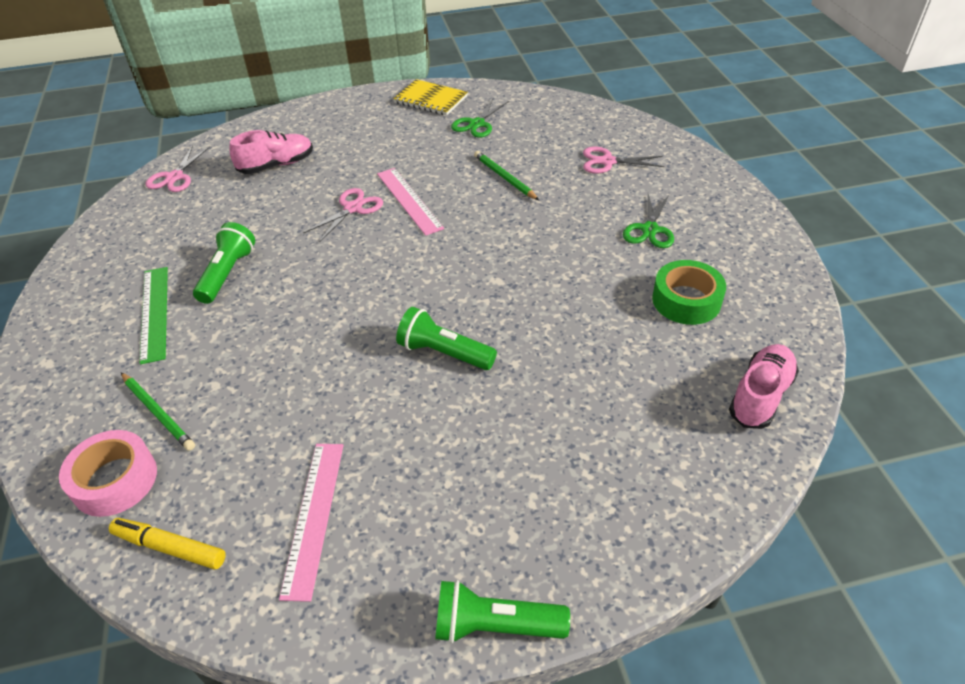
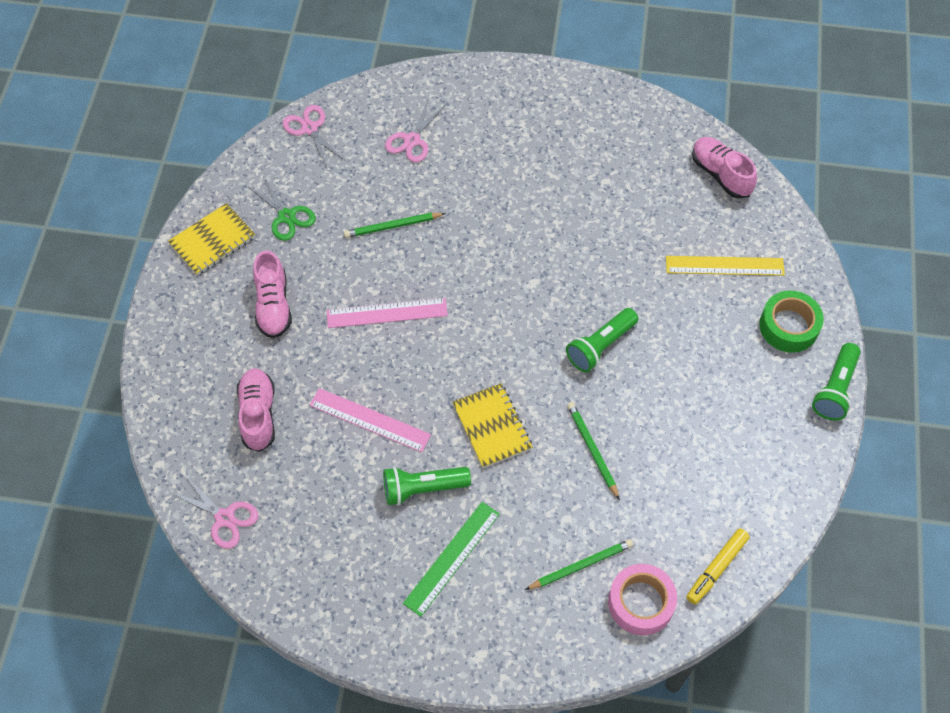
camera: 70 degrees left, 15 degrees up
(155, 313) = (452, 558): green ruler -> green ruler turned 60 degrees counterclockwise
(227, 273) = (423, 489): green flashlight -> green flashlight turned 45 degrees counterclockwise
(306, 382) = (592, 450): none -> green pencil
(310, 299) = (492, 427): none -> yellow notebook
(314, 516) = (722, 471): pink ruler -> pink ruler (370, 420)
(353, 208) = (374, 362): pink scissors -> pink scissors (309, 128)
(385, 142) = (273, 305): none -> pink shoe
(624, 437) = (724, 265): none -> yellow ruler
(649, 230) = (522, 154): green scissors -> none
(686, 300) = (614, 170): green tape -> green tape (788, 326)

